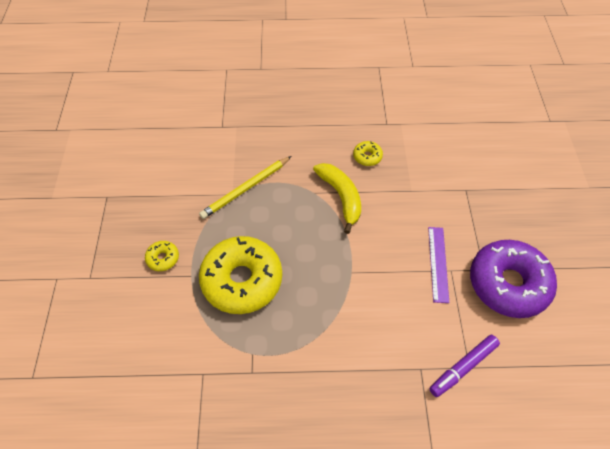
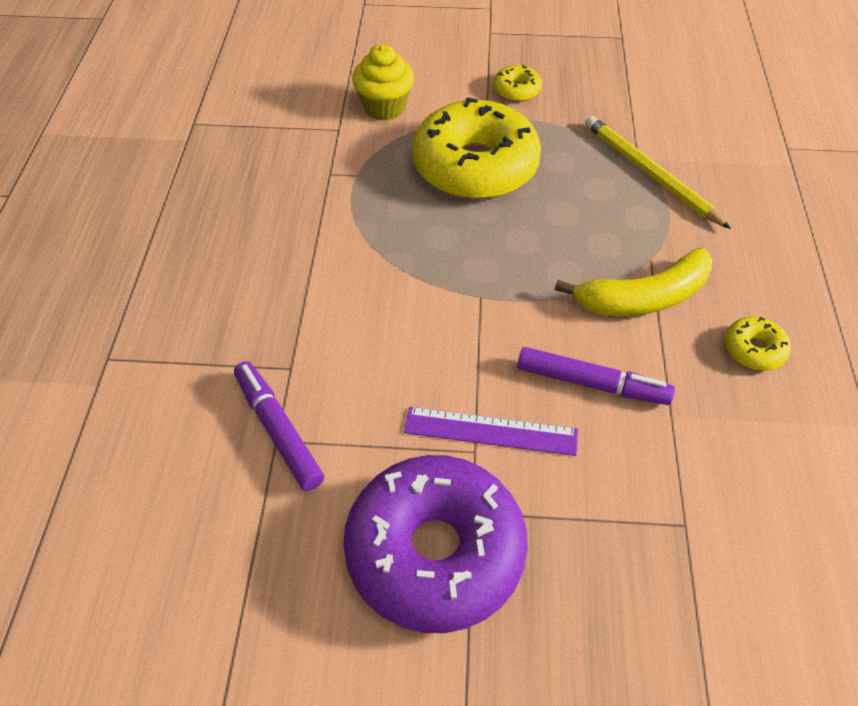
camera: 95 degrees right, 5 degrees down
(178, 343) = (384, 107): none -> yellow cupcake
(400, 221) = (592, 383): none -> purple marker

